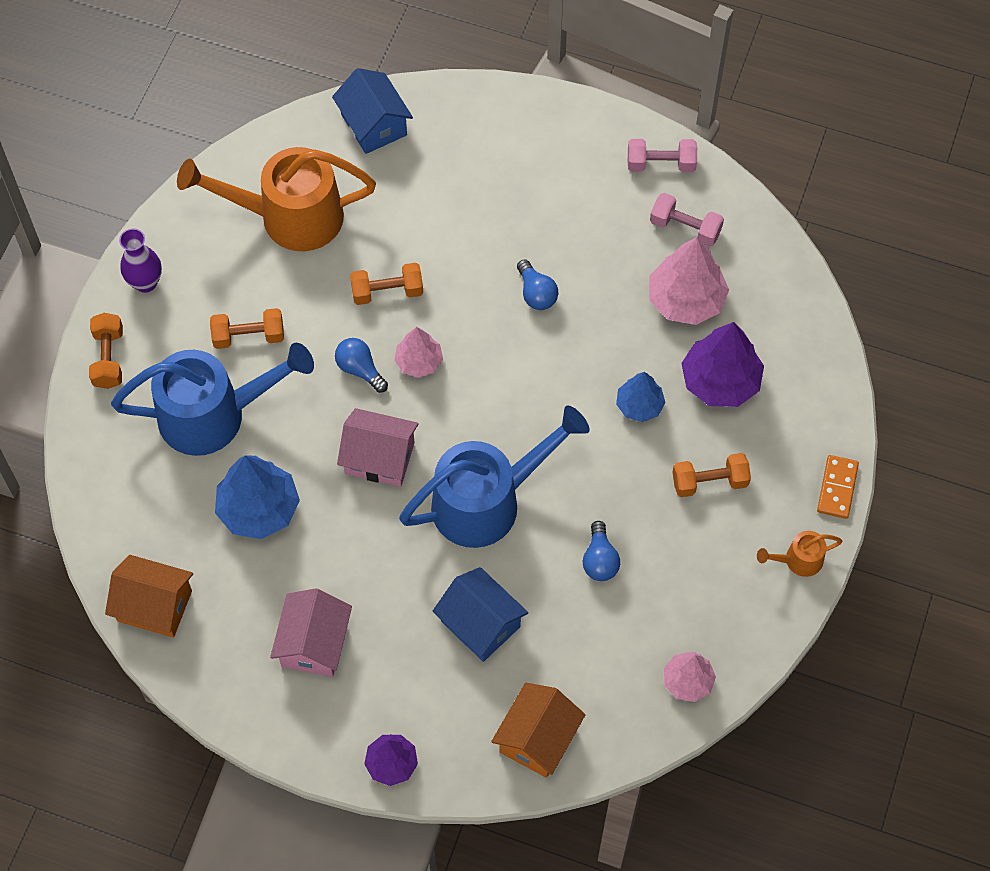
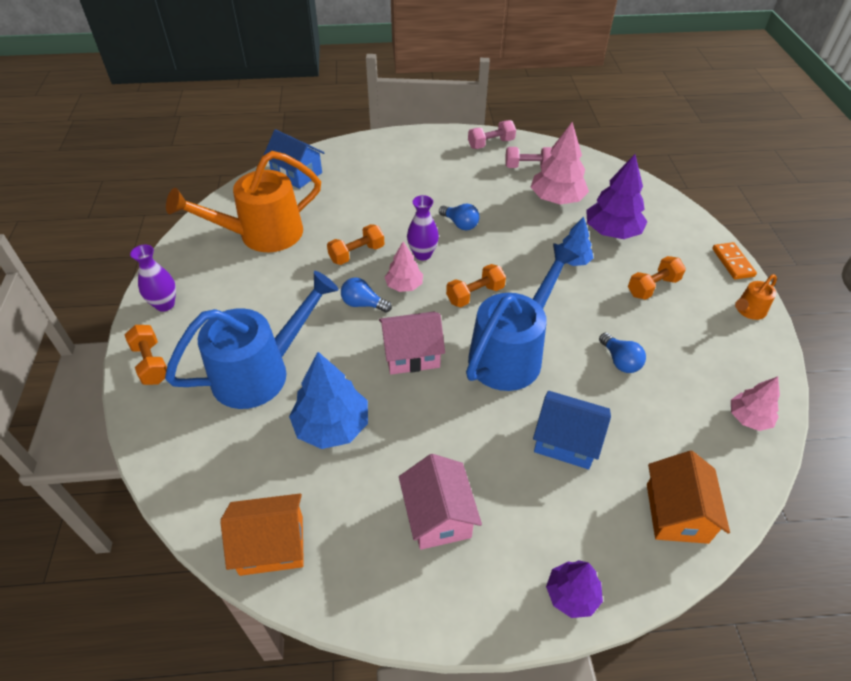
camera: 25 degrees left, 15 degrees down
(249, 336) = (265, 311): orange dumbbell -> orange dumbbell (475, 295)
(464, 323) = (422, 254): none -> purple vase

